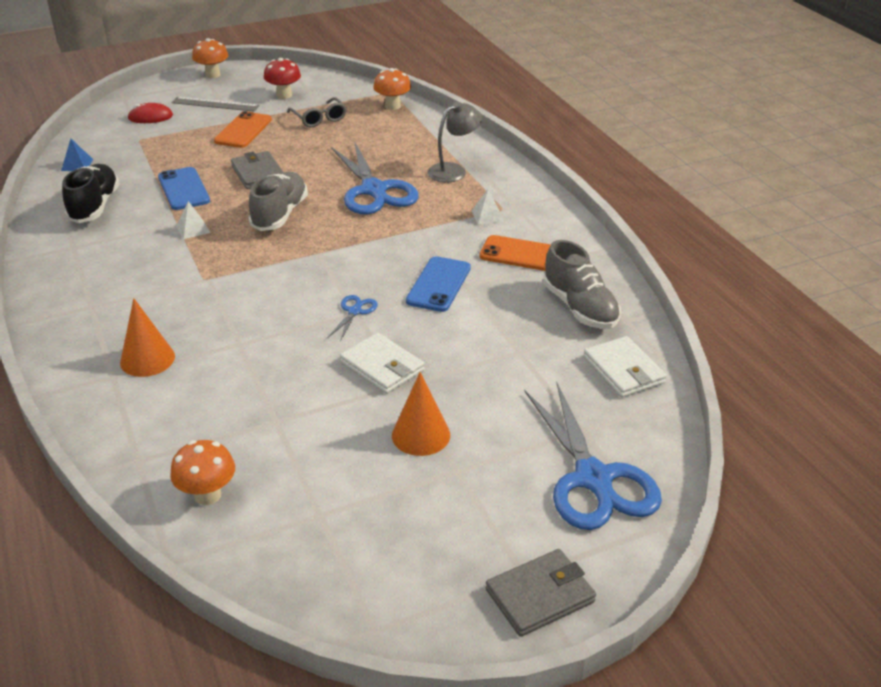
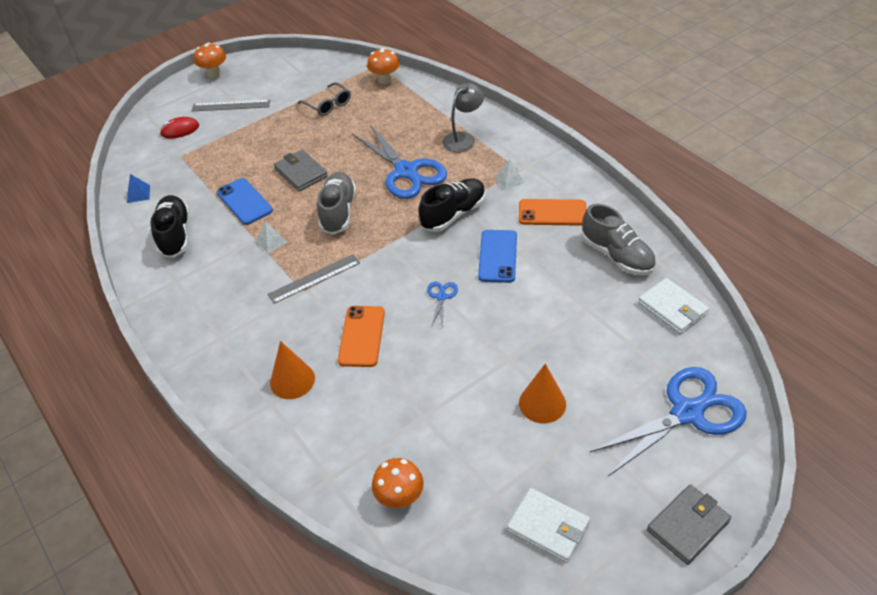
camera: 10 degrees left, 10 degrees up
(221, 270) = (314, 278): none -> grey ruler
(243, 130) = (268, 129): orange phone -> orange phone (362, 336)
(284, 95) = (287, 85): red mushroom -> none
(382, 367) = (485, 346): white wallet -> white wallet (548, 527)
(407, 237) = (453, 214): none -> black shoe
(593, 478) = (687, 413): blue scissors -> blue scissors turned 90 degrees counterclockwise

